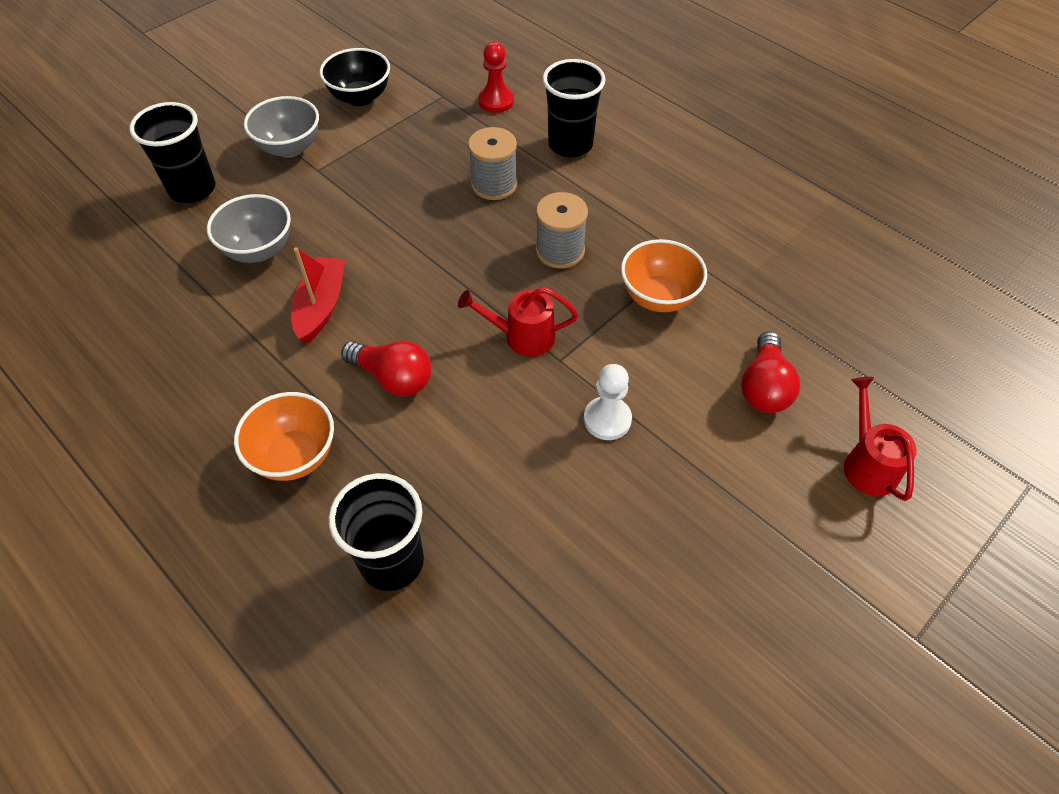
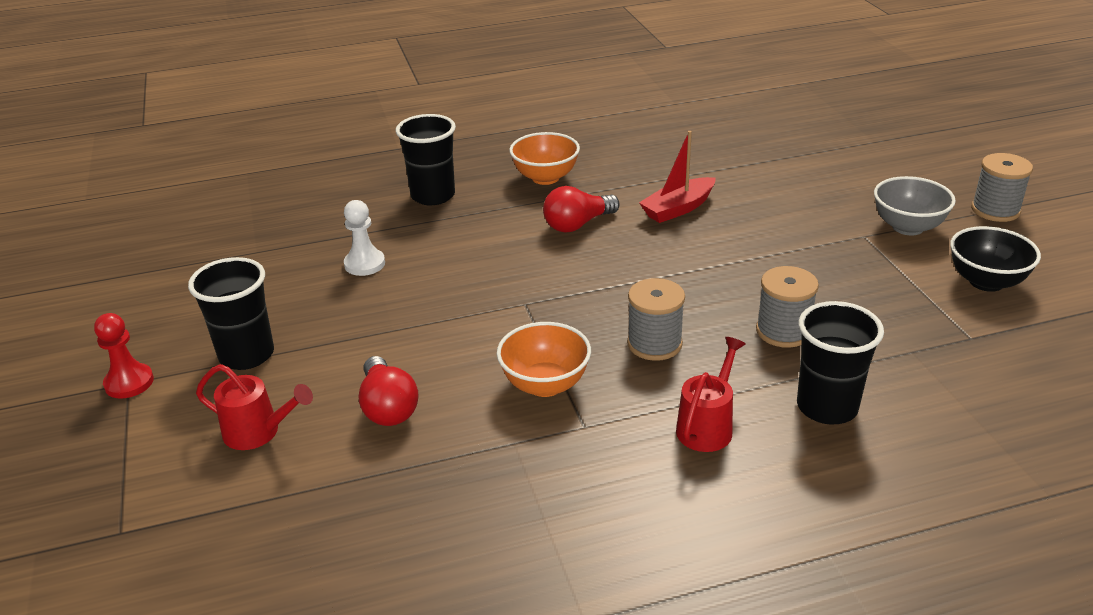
camera: 120 degrees right, 20 degrees down
(192, 189) = (867, 175): black cup -> black cup (246, 355)
(236, 105) = (995, 210): none -> grey spool
(259, 250) = (765, 193): grey bowl -> none
(321, 306) = (678, 208): red boat -> red boat turned 105 degrees clockwise
(496, 101) = (944, 375): red pawn -> red pawn (129, 383)
(521, 337) = (566, 291): red watering can -> red watering can (707, 426)
(607, 419) = (446, 308): white pawn -> white pawn (364, 264)
(764, 387) = (388, 407): red light bulb -> red light bulb turned 150 degrees counterclockwise

